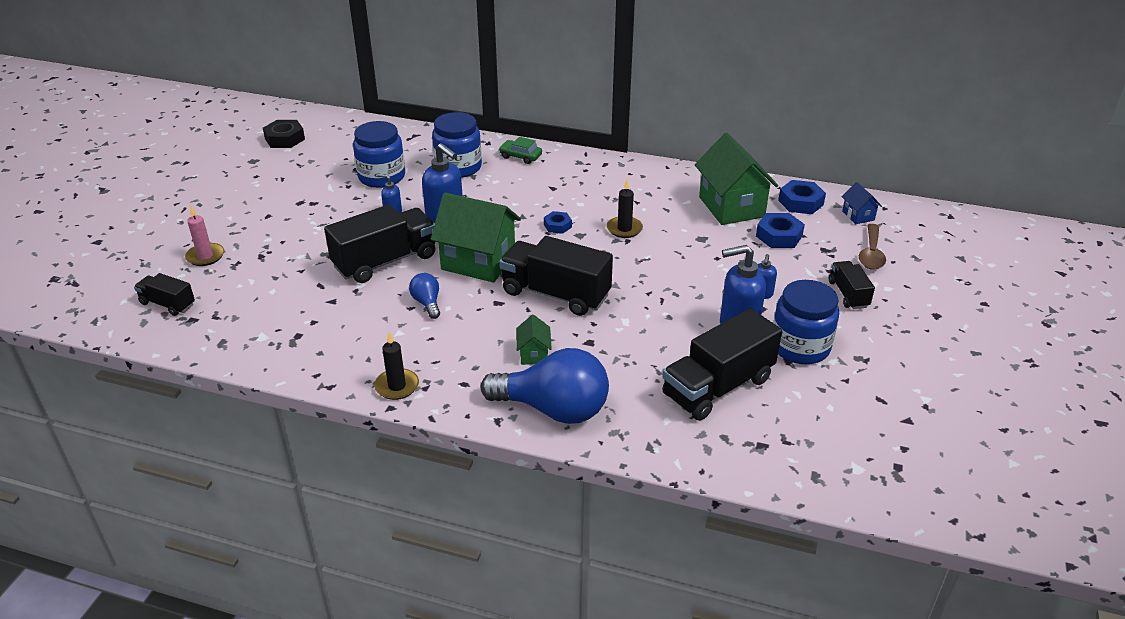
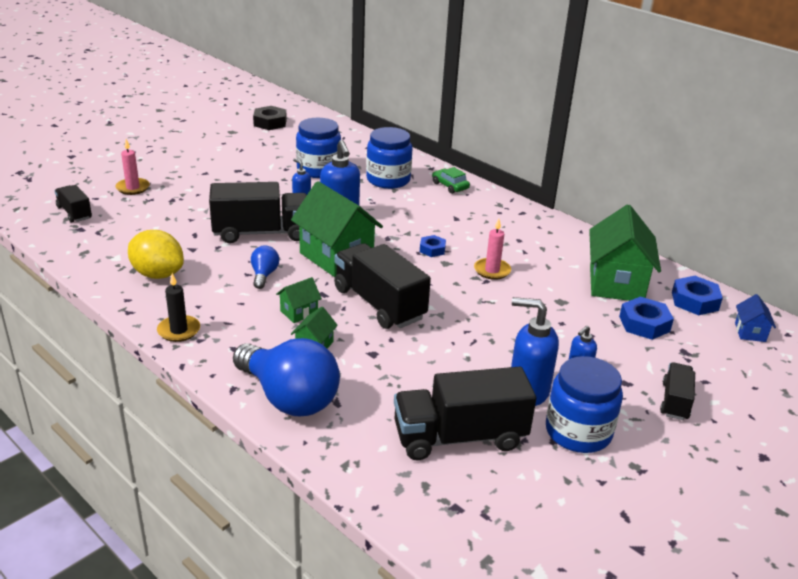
camera: 25 degrees right, 5 degrees down
(322, 338) = (158, 274): none -> yellow lemon
(492, 328) = (299, 312): none -> green house
(624, 229) = (492, 270): black candle -> pink candle
(871, 254) = (734, 372): brown spoon -> none

